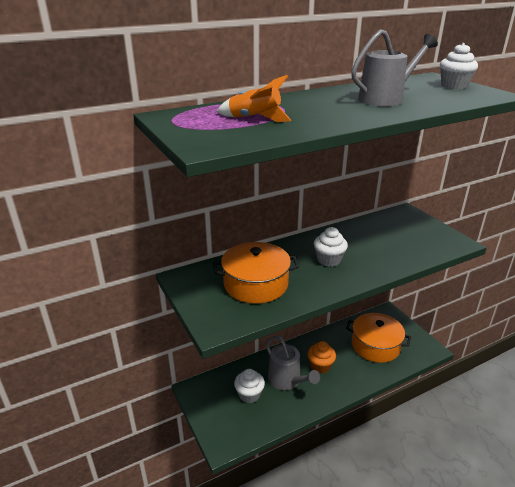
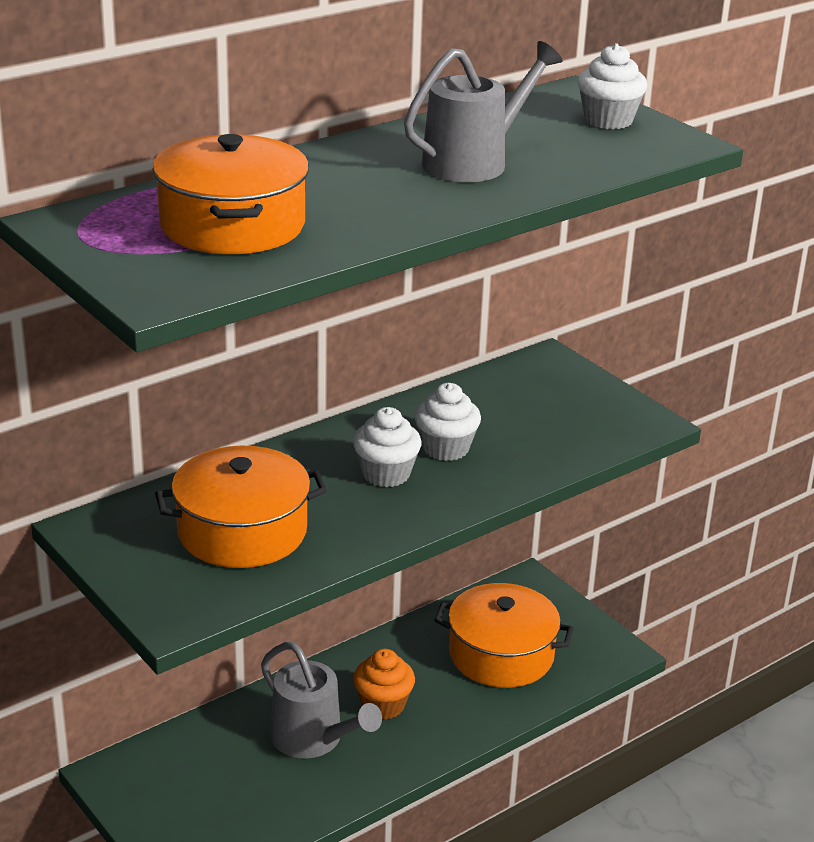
camera: 10 degrees left, 0 degrees up
(249, 394) = (234, 773): white cupcake -> white cupcake (445, 448)
(254, 119) = (232, 225): orange rocket -> orange pot

